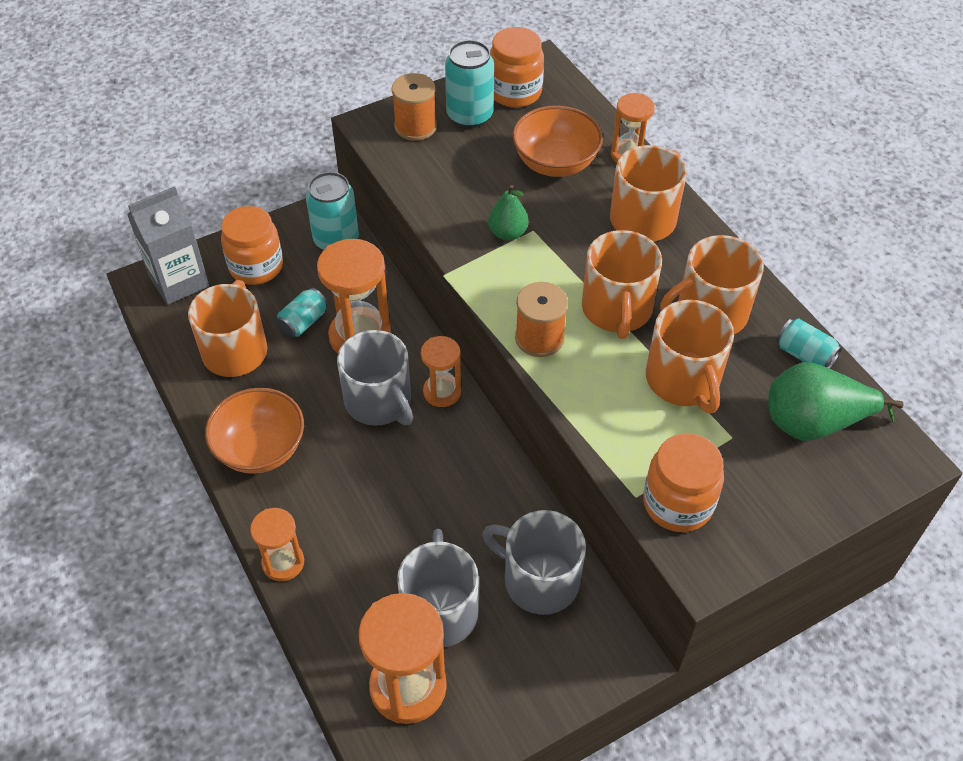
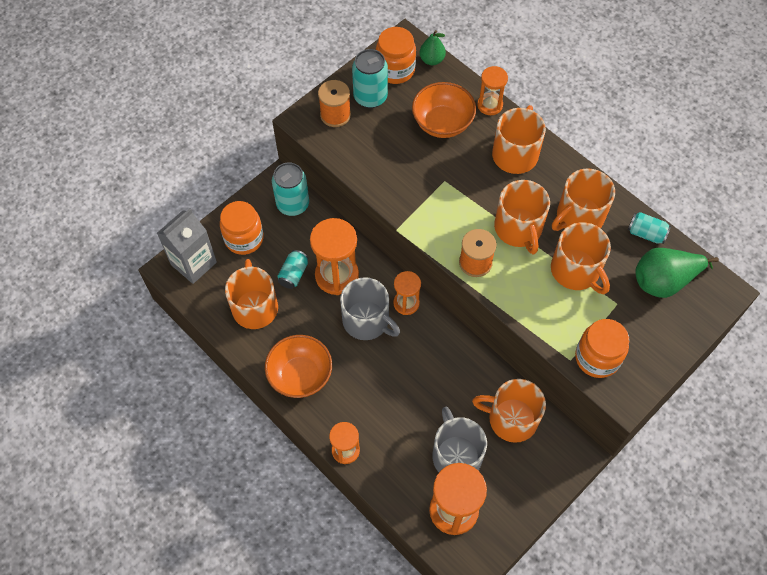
camera: 15 degrees left, 10 degrees up
(507, 233) = (428, 187): green pear -> green pear (432, 60)
(539, 580) = (511, 419): grey mug -> orange mug

